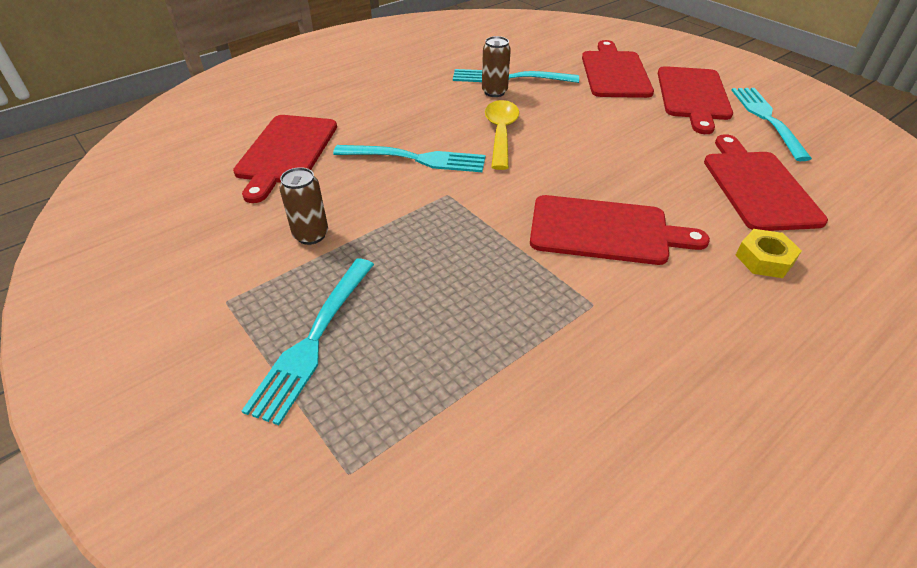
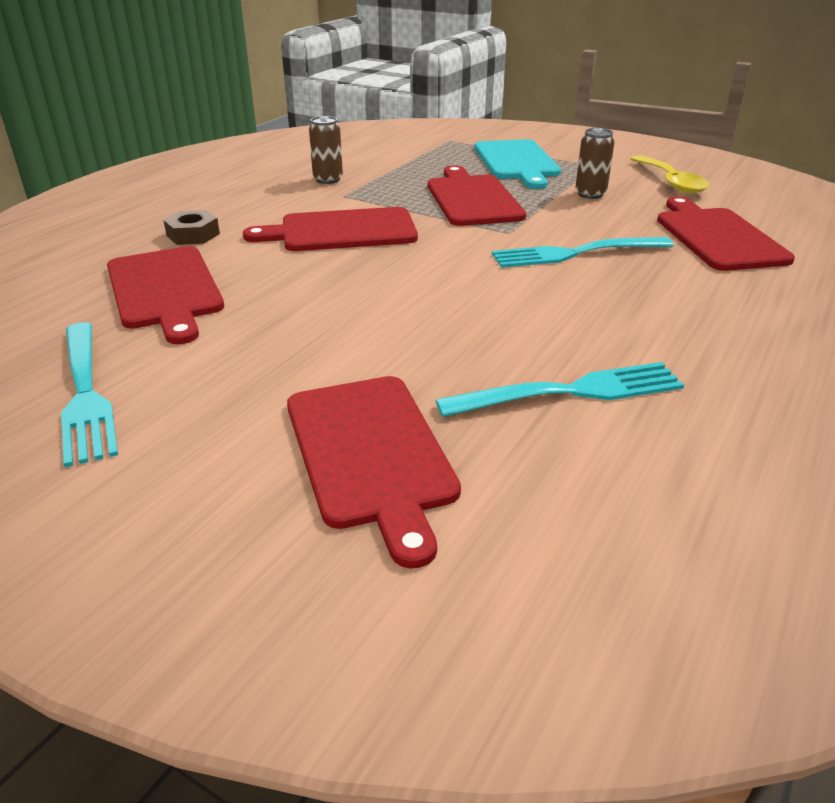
camera: 160 degrees right, 10 degrees down
(314, 340) = (517, 162): turquoise fork -> turquoise cutting board
(494, 92) = (570, 356): brown can -> brown can (328, 180)
(501, 133) = (505, 295): yellow spoon -> yellow spoon (670, 182)
(693, 96) = (207, 421): red cutting board -> red cutting board (472, 199)
(764, 259) = (193, 235): yellow nut -> brown nut

